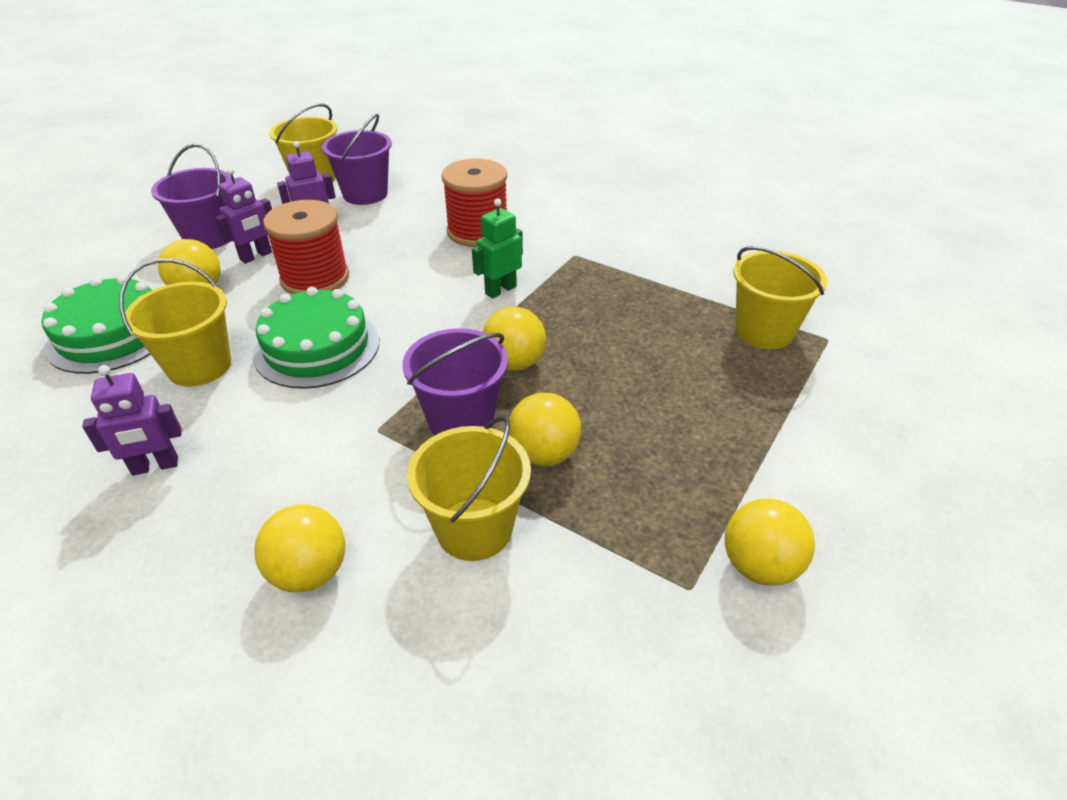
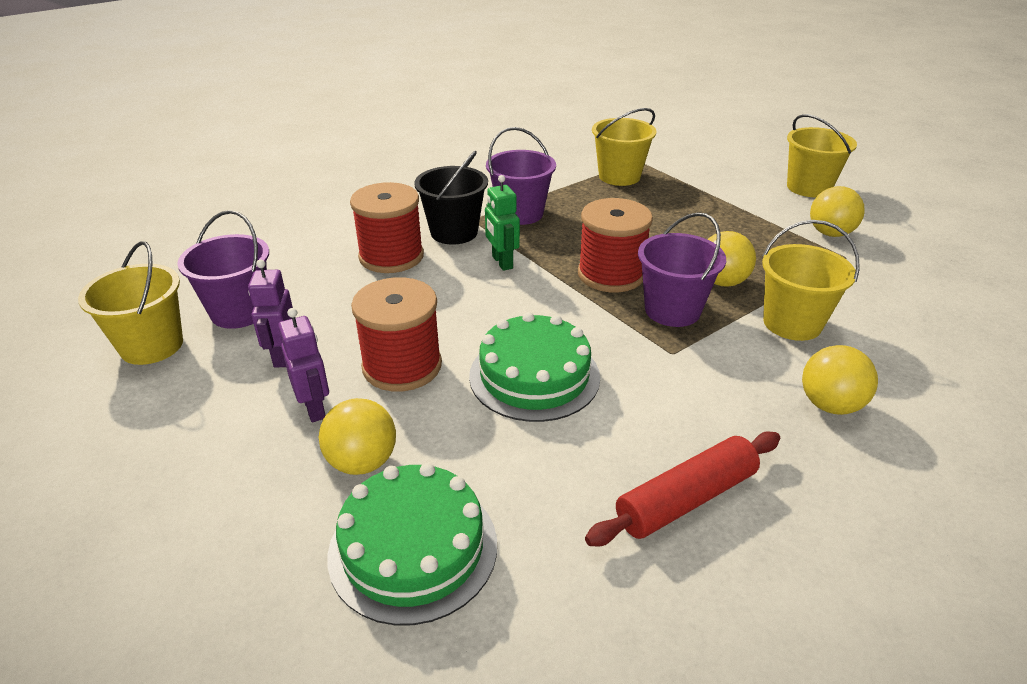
camera: 70 degrees left, 5 degrees down
(155, 466) = (686, 499): purple robot -> red rolling pin
(199, 366) = (527, 463): yellow bucket -> yellow bucket (808, 187)
(209, 237) = (225, 449): purple bucket -> purple bucket (520, 213)
(514, 363) = (611, 274): yellow ball -> red spool
(541, 251) = (454, 232): none -> black bucket

